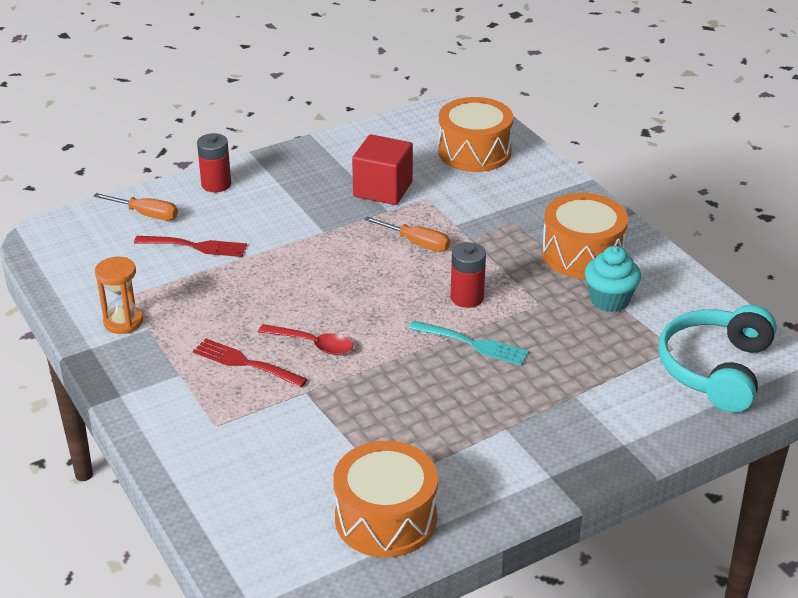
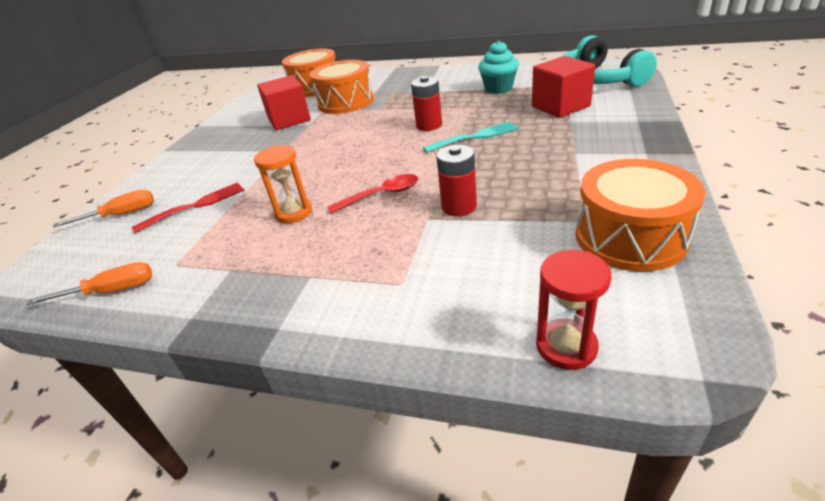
camera: 40 degrees left, 0 degrees up
(123, 322) = (198, 280): orange hourglass -> orange hourglass (293, 213)
(216, 184) = (162, 173): red battery -> red battery (459, 207)
(226, 535) = (566, 346): none -> red hourglass
(245, 363) = (352, 234): red fork -> none
(416, 243) = (353, 125): orange screwdriver -> orange screwdriver (111, 291)
(582, 254) = (448, 84): orange drum -> orange drum (346, 102)
(605, 372) = (560, 106): none -> red cube

